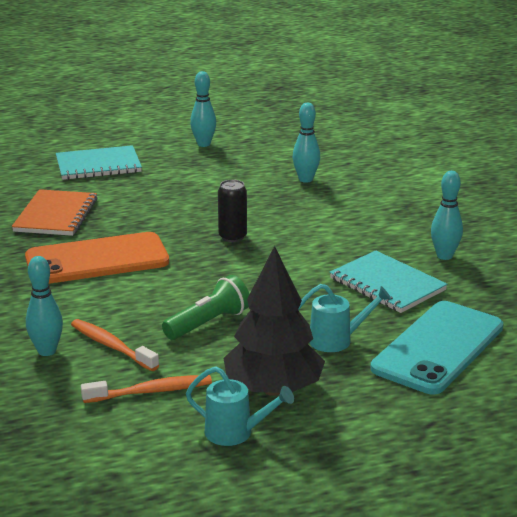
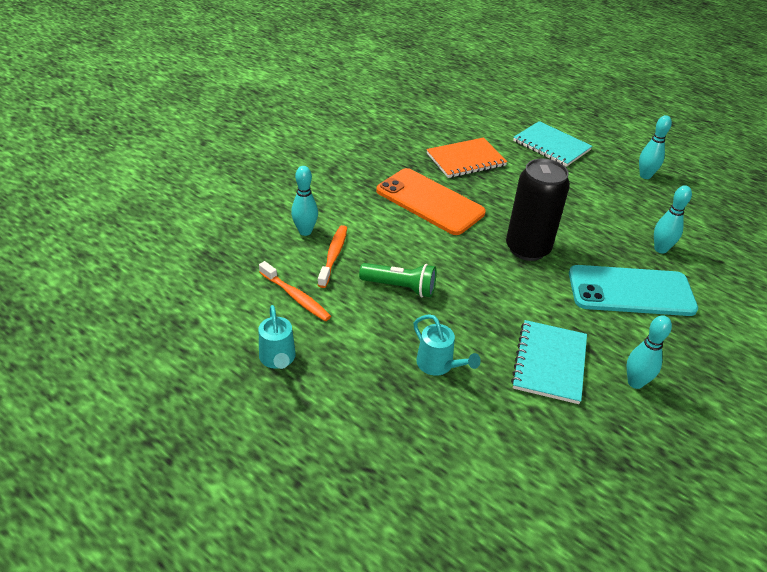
camera: 55 degrees right, 15 degrees up
(232, 237) = (527, 248): black can -> black can, size x1.89
(273, 389) = (345, 356): black tree -> none
(438, 348) = (483, 433): turquoise phone -> turquoise phone (631, 291)

